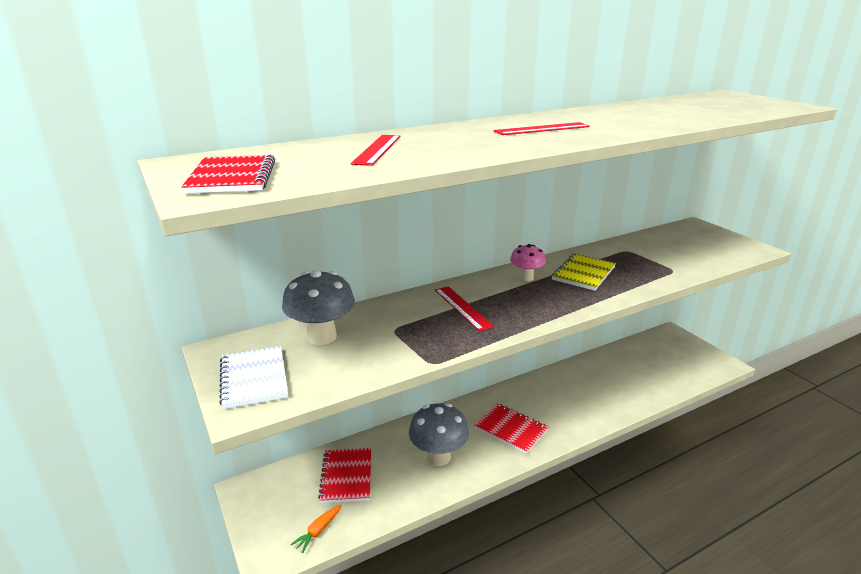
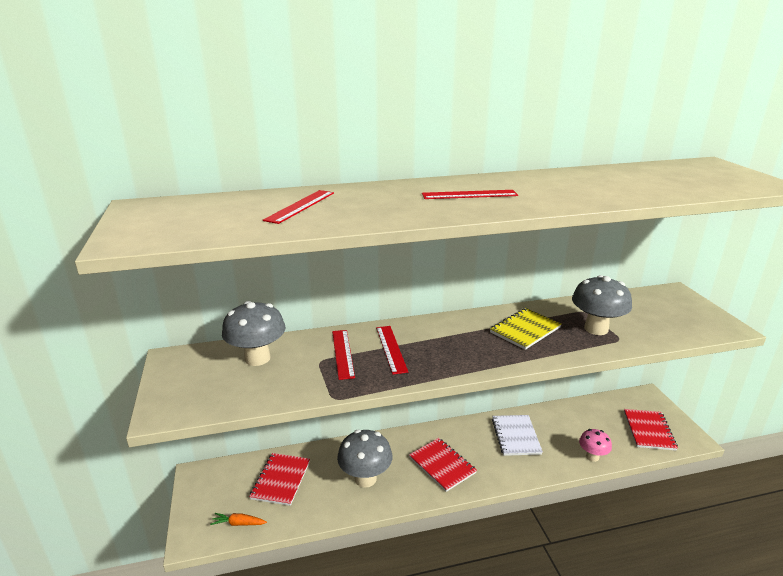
camera: 15 degrees right, 0 degrees up
(232, 177) = (160, 225): red notebook -> red notebook (649, 430)
(254, 378) = (185, 387): white notebook -> white notebook (515, 436)
(318, 531) = (239, 523): orange carrot -> orange carrot turned 45 degrees clockwise
(414, 319) = (342, 353): none -> red ruler
(526, 278) = (467, 327): pink mushroom -> pink mushroom (592, 456)
(647, 264) = (596, 329): none -> grey mushroom

